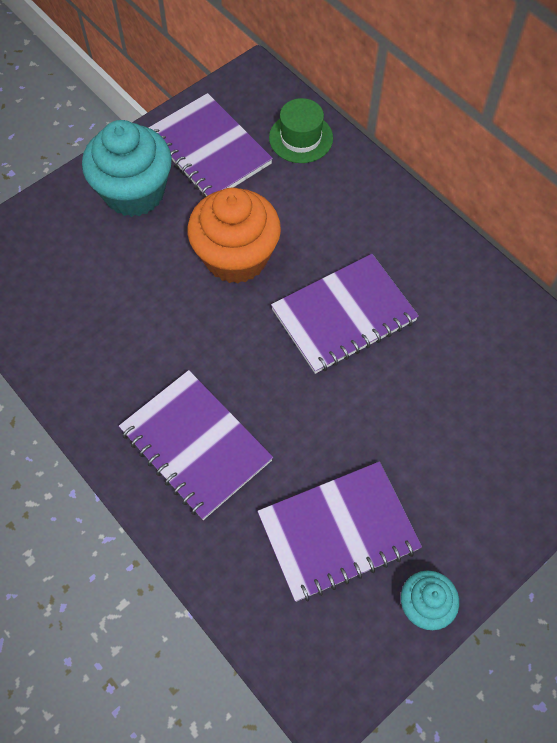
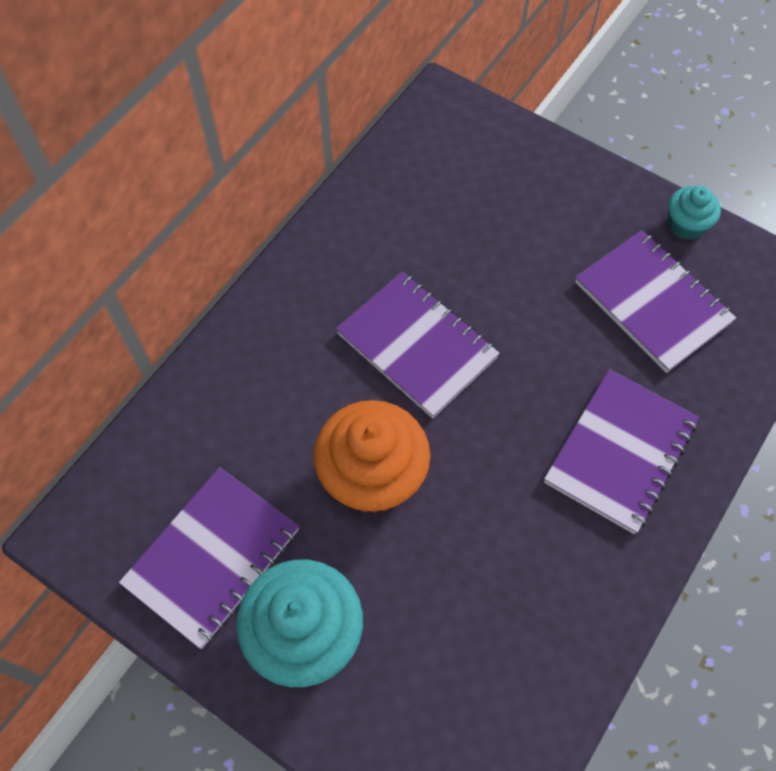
camera: 105 degrees left, 0 degrees up
(301, 138) = (171, 448): green hat -> none

